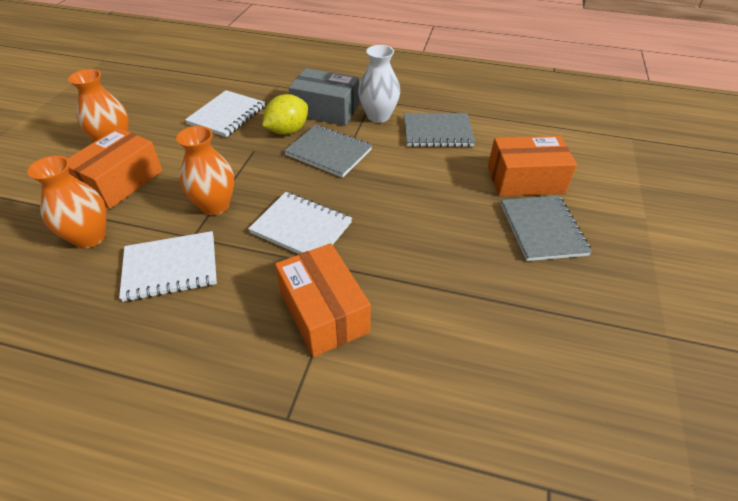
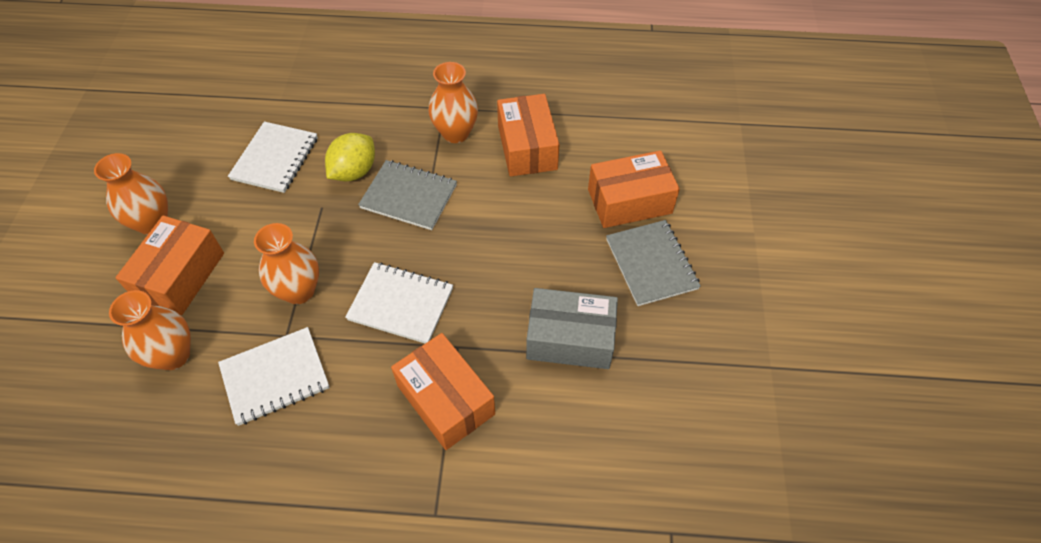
camera: 10 degrees left, 10 degrees up
(325, 110) = (392, 133): grey box -> grey box (570, 339)
(378, 116) = (455, 133): white vase -> orange vase
(437, 132) = (527, 147): grey notebook -> orange box

